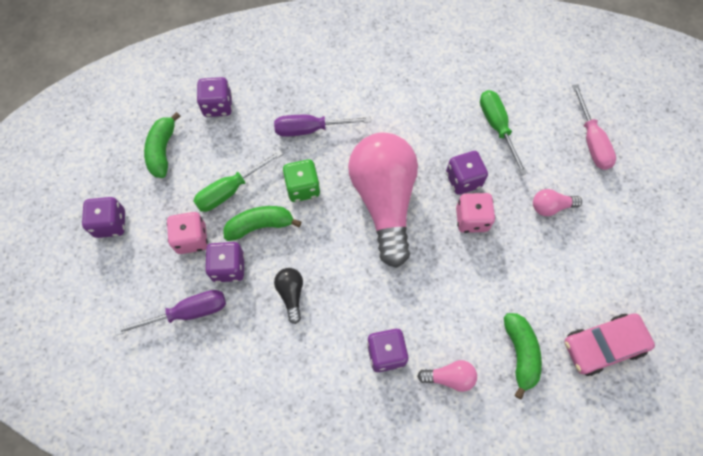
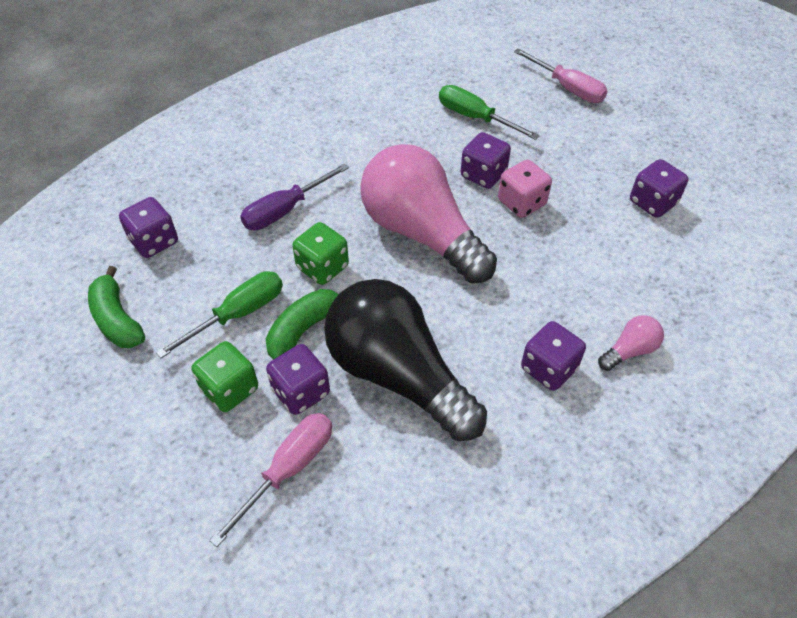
camera: 35 degrees left, 15 degrees down
(110, 223) = (105, 434): purple dice -> purple dice (652, 203)
(187, 312) = (288, 469): purple screwdriver -> pink screwdriver
(191, 239) = (230, 389): pink dice -> green dice
(230, 190) = (238, 314): green screwdriver -> green screwdriver turned 150 degrees counterclockwise
(291, 294) = (398, 375): black light bulb -> black light bulb, size x2.50
(520, 353) = (672, 289): green banana -> none
(551, 207) = (582, 155): pink light bulb -> none
(603, 346) = (733, 239): pink car -> none

